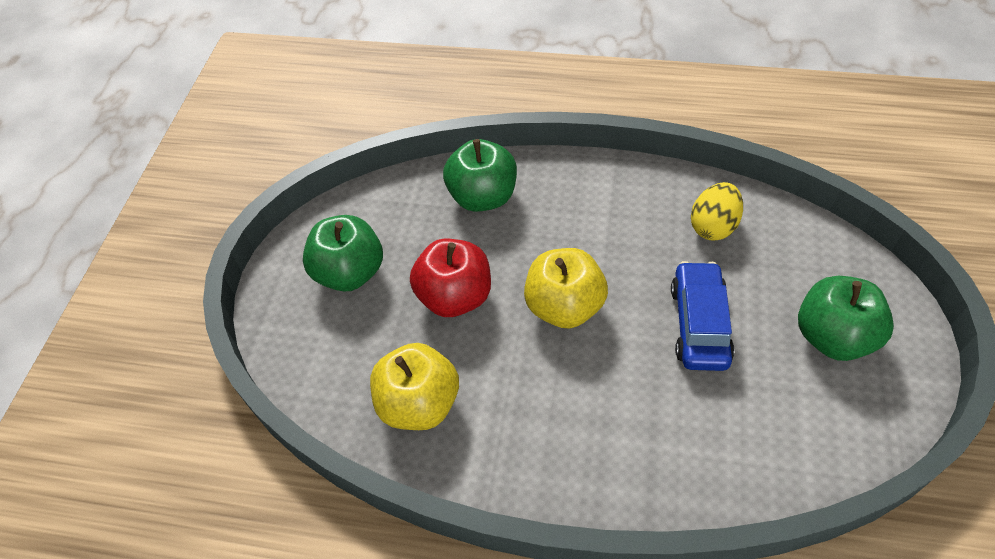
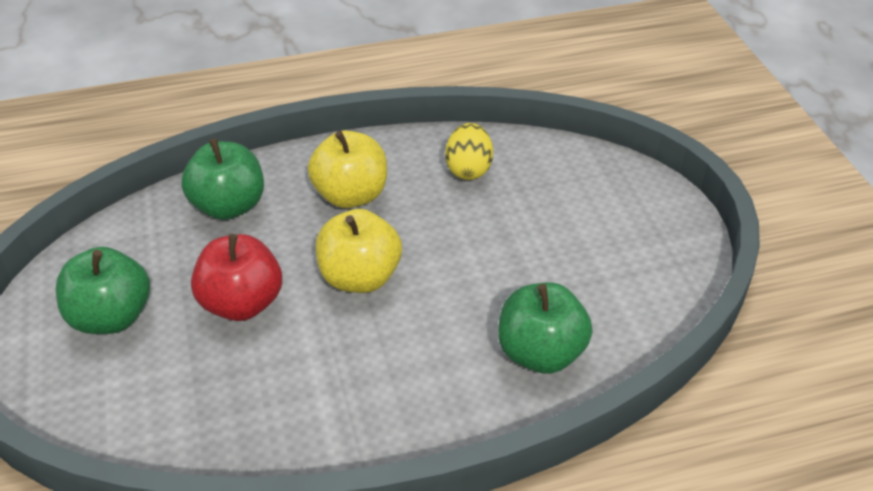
camera: 30 degrees left, 10 degrees down
(419, 404) = (250, 411): yellow apple -> yellow apple (351, 195)
(699, 324) = (494, 252): blue car -> none
(833, 337) = (612, 226): green apple -> green apple (540, 353)

